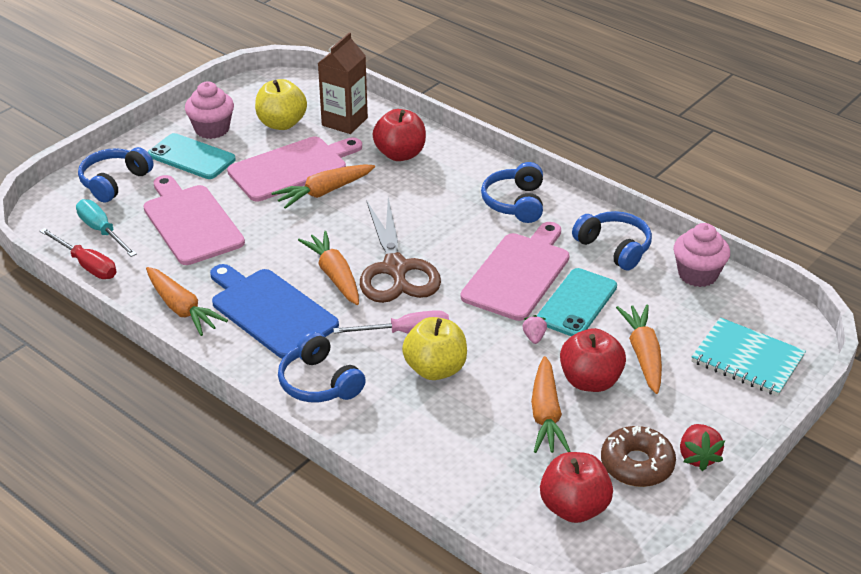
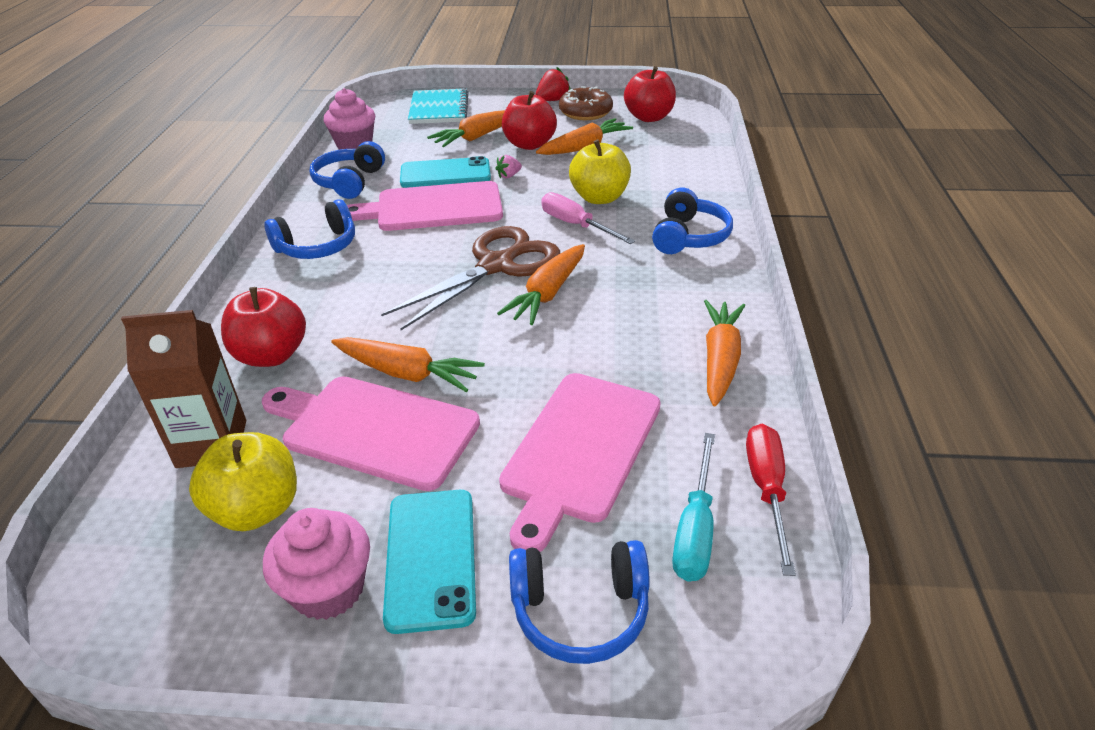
camera: 125 degrees left, 0 degrees up
(270, 311) = (645, 303): blue cutting board -> none

